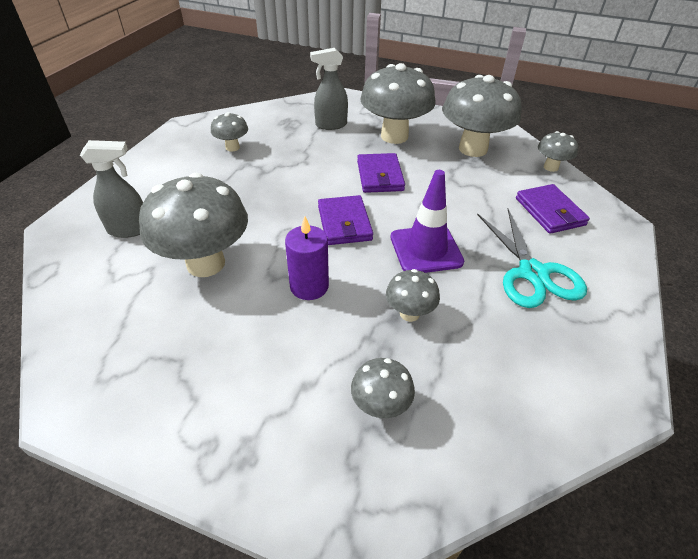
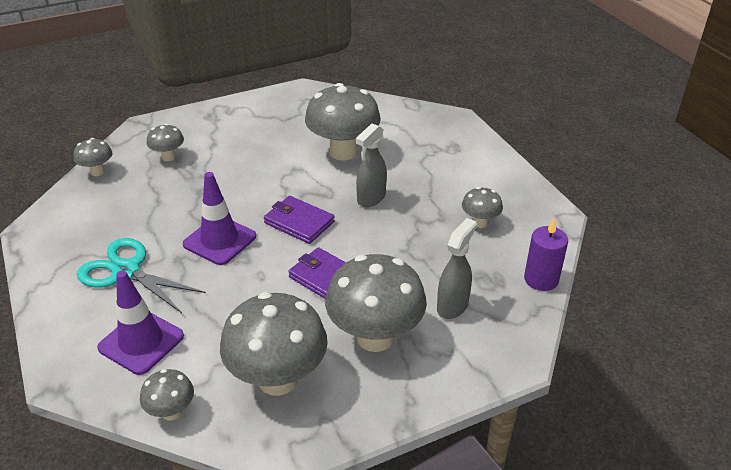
camera: 135 degrees right, 5 degrees down
(129, 229) = (418, 139): grey spray bottle -> grey spray bottle (371, 198)
(309, 286) = (268, 177): purple candle -> purple candle (541, 279)
(409, 313) = (192, 198): grey mushroom -> grey mushroom (97, 171)
(550, 212) = (141, 342): purple wallet -> purple traffic cone

